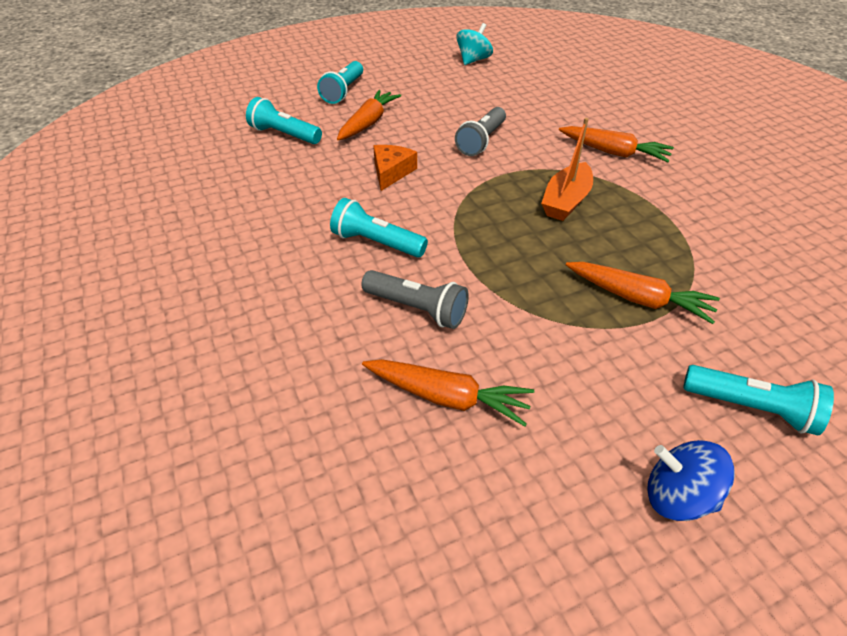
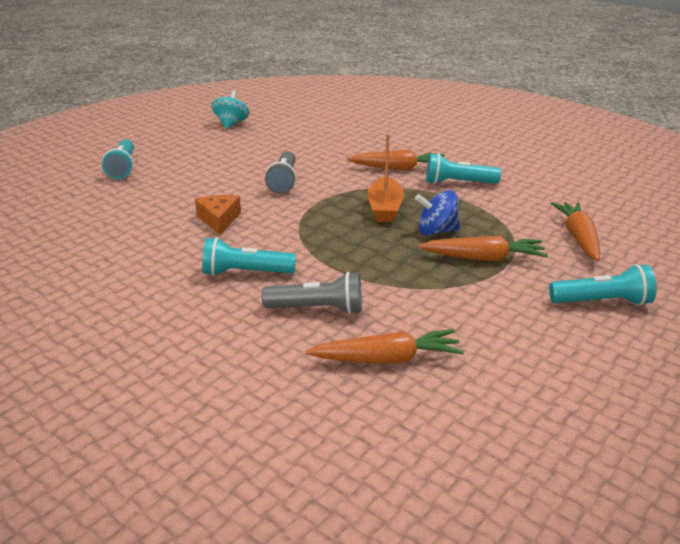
camera: 25 degrees left, 15 degrees down
(284, 135) = (88, 213): turquoise flashlight -> turquoise flashlight (458, 183)
(368, 123) = (167, 188): orange carrot -> orange carrot (578, 238)
(677, 496) = (591, 366): blue spinning top -> blue spinning top (436, 231)

